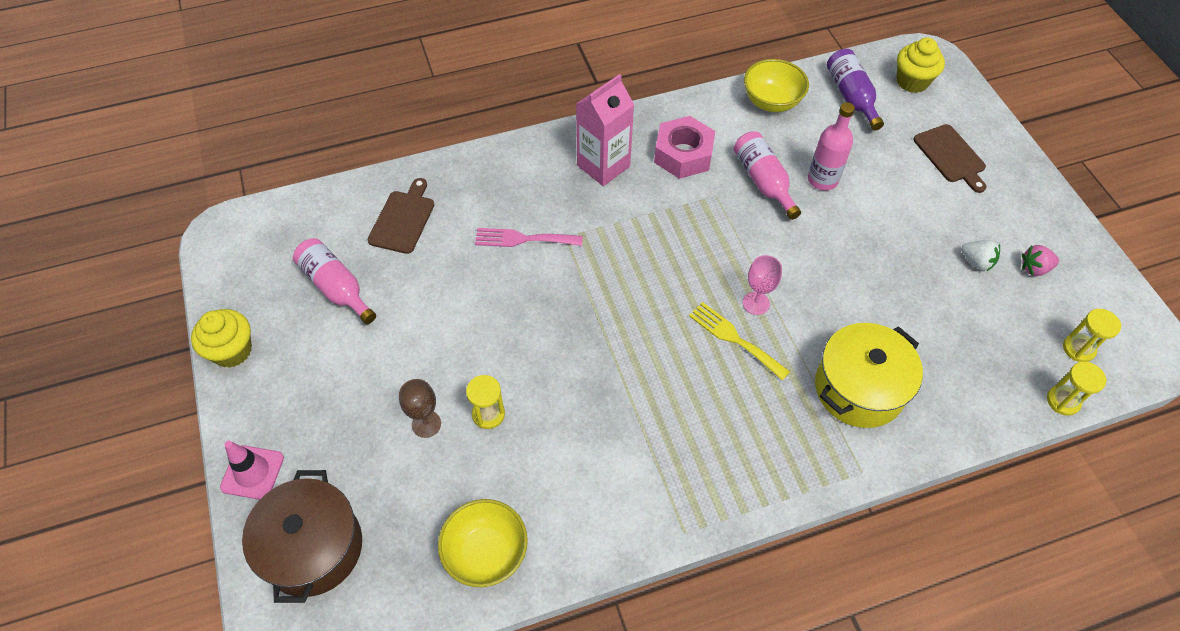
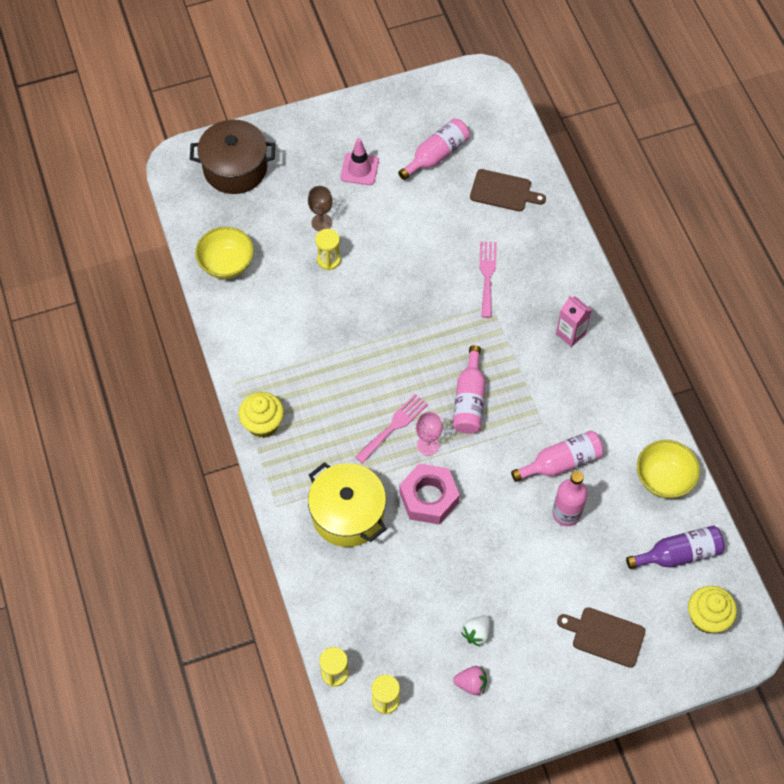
camera: 90 degrees right, 5 degrees up
(232, 351) = (381, 101): yellow cupcake -> yellow cupcake (263, 424)
(252, 472) = (288, 128): pink traffic cone -> pink traffic cone (359, 169)
(603, 166) = (570, 333): pink carton -> pink carton, size x0.64
(683, 154) = (589, 398): pink nut -> pink nut (429, 498)
(693, 261) = (469, 400): none -> pink bottle
(734, 338) = (393, 426): yellow fork -> pink fork
(951, 156) = (605, 636): brown cutting board -> brown cutting board turned 45 degrees clockwise
(1034, 268) = (471, 684): pink strawberry -> pink strawberry turned 105 degrees clockwise

